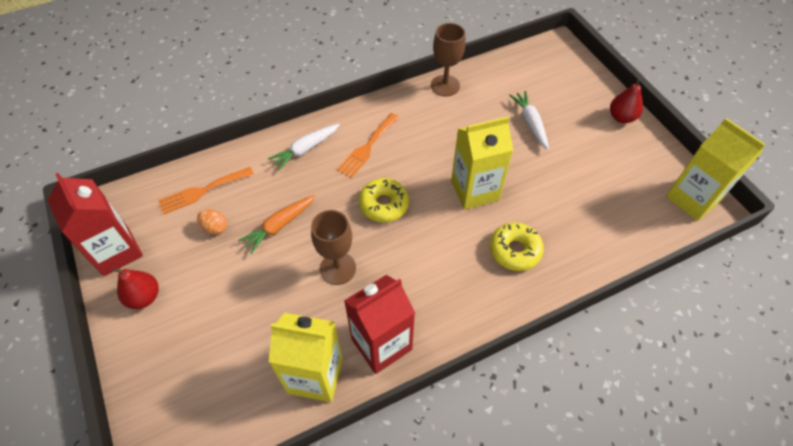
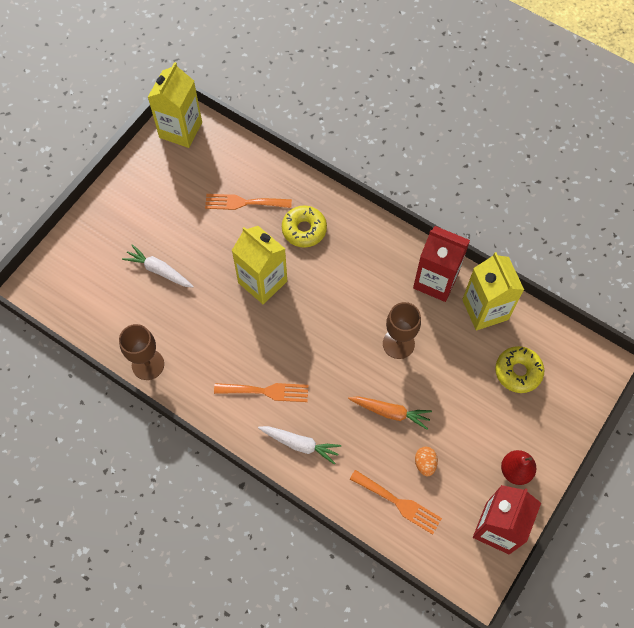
camera: 120 degrees left, 10 degrees up
(384, 204) = (319, 343): yellow donut -> yellow donut (518, 372)
(530, 123) = (159, 271): white carrot -> white carrot turned 75 degrees clockwise
(574, 214) = (244, 202): none -> orange fork
(621, 117) = (112, 203): red pear -> none

